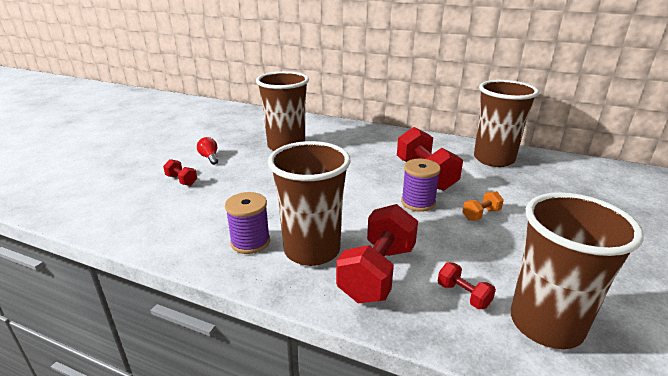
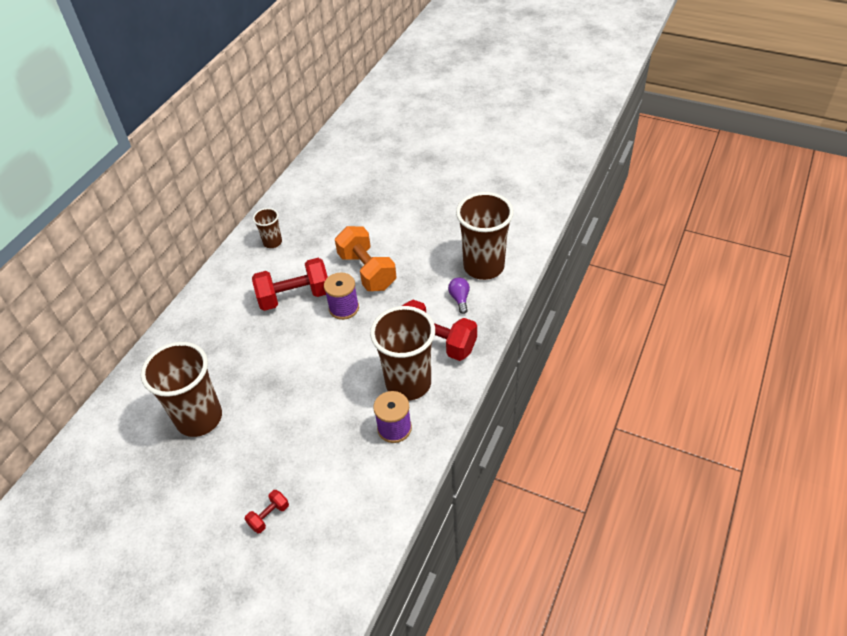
camera: 85 degrees left, 20 degrees up
(209, 157) = (212, 499): red light bulb -> none
(463, 295) = (460, 299): red dumbbell -> purple light bulb
(481, 214) = (367, 271): orange dumbbell -> orange dumbbell, size x2.13
(493, 159) = (272, 242): brown cup -> brown cup, size x0.49

